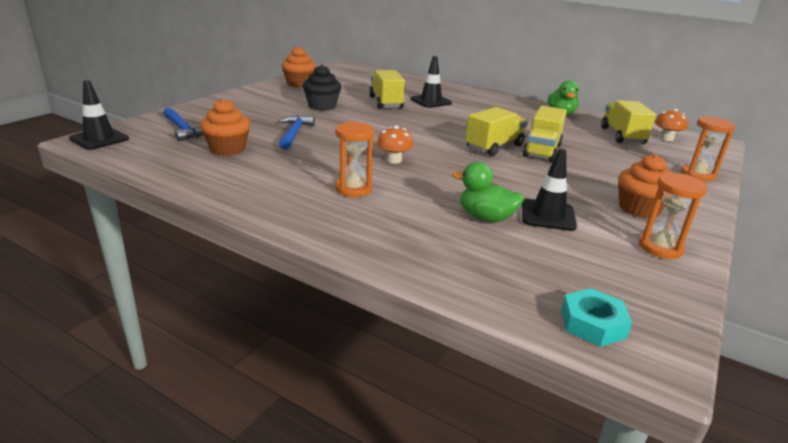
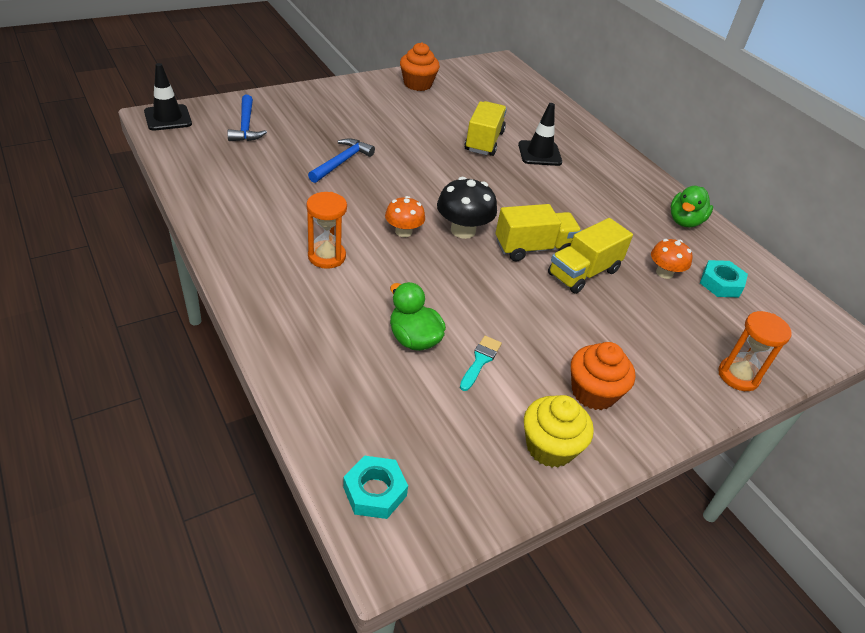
camera: 25 degrees right, 15 degrees up
(228, 149) = (262, 165): orange cupcake -> none
(322, 106) = (408, 128): black cupcake -> none
(435, 149) = (463, 230): none -> black mushroom
(547, 215) = (480, 361): black traffic cone -> turquoise brush
(622, 136) = (720, 283): yellow truck -> turquoise nut
(660, 248) = (550, 447): orange hourglass -> yellow cupcake
(666, 138) = (779, 307): orange mushroom -> orange mushroom (664, 273)

